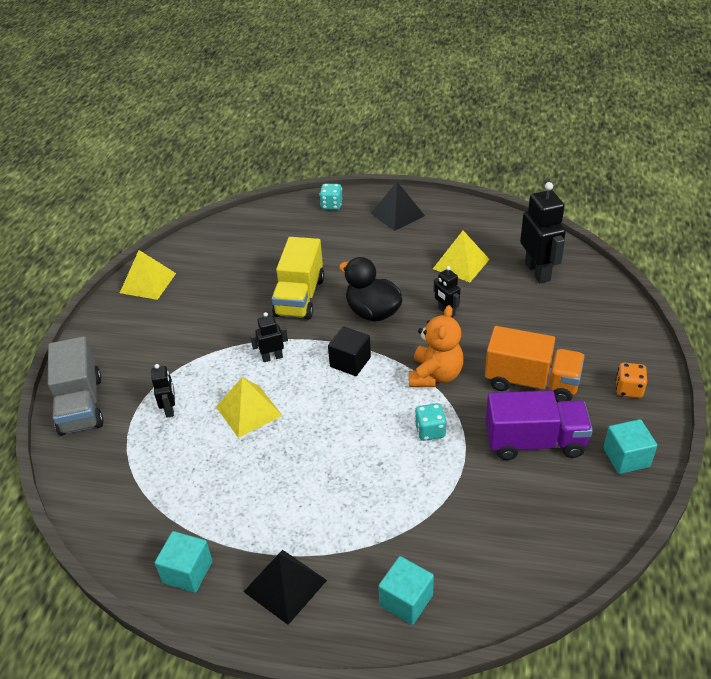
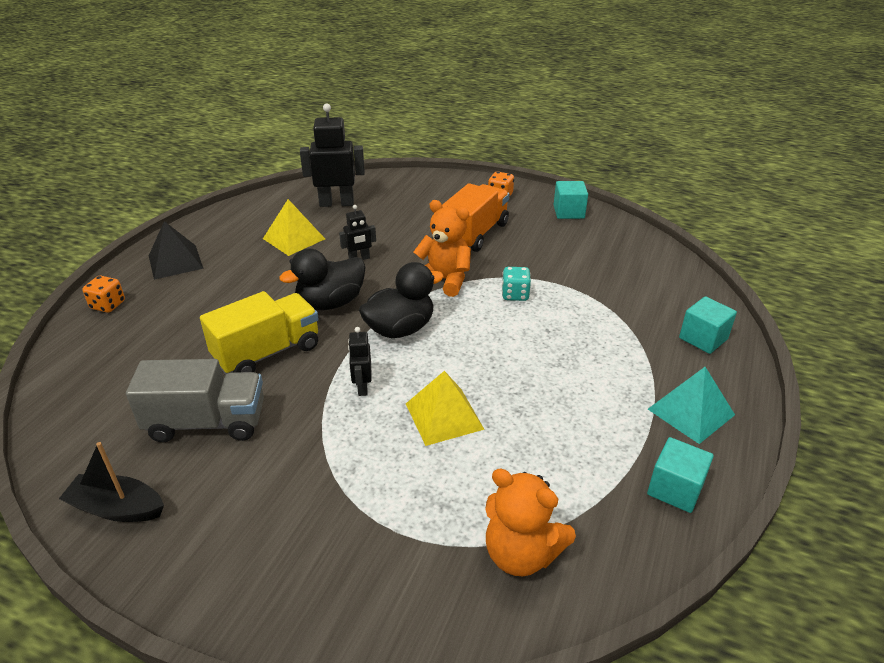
camera: 80 degrees left, 5 degrees down
(81, 405) = (361, 606): grey truck -> grey truck (207, 422)
(120, 477) = (521, 554): none -> orange teddy bear
(148, 283) = (117, 508): yellow pyramid -> black boat
(170, 409) = (413, 493): black robot -> none
(285, 585) = (690, 412): black pyramid -> turquoise pyramid
(299, 297) = (267, 352): yellow truck -> yellow truck turned 60 degrees counterclockwise
(331, 205) = (108, 305): turquoise dice -> orange dice
(350, 362) = (400, 329): black cube -> black duck
(534, 442) = (543, 245): purple truck -> none

